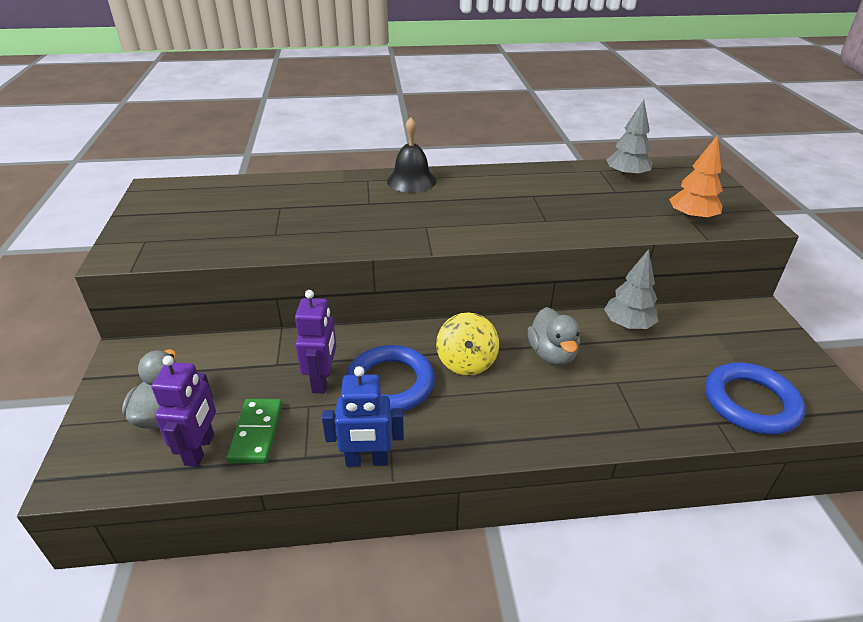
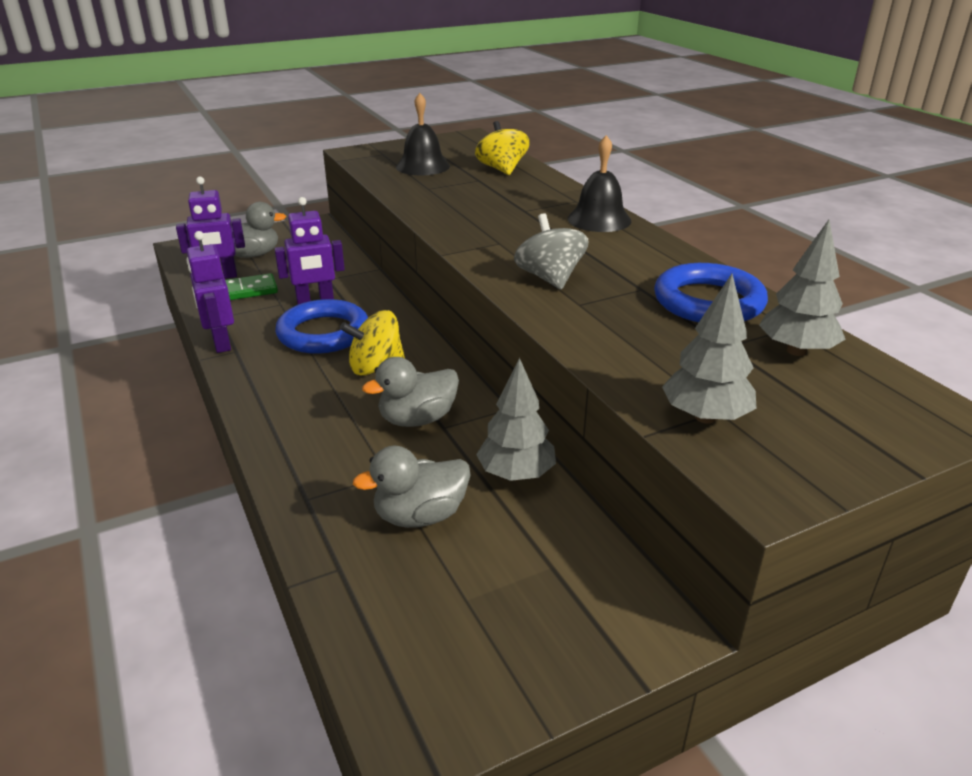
camera: 70 degrees right, 5 degrees down
(212, 226) = (422, 166): none -> black bell
(266, 192) = (502, 169): none -> yellow spinning top
(367, 460) = (221, 343): blue robot -> purple robot
(501, 221) = (550, 278): none -> grey spinning top
(666, 375) = (420, 516): none -> grey duck
(691, 218) = (705, 417): orange tree -> grey tree
(750, 403) = (393, 605): blue ring -> blue ring (708, 302)

